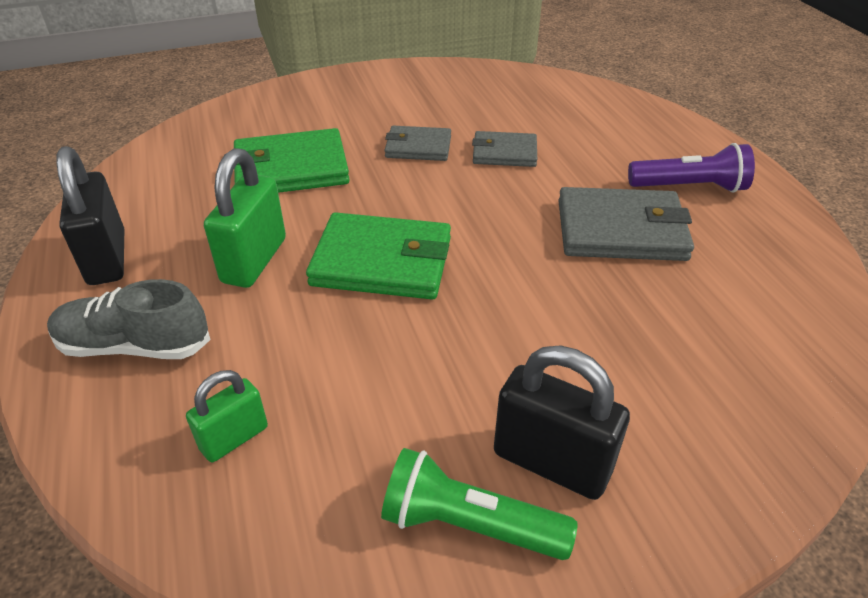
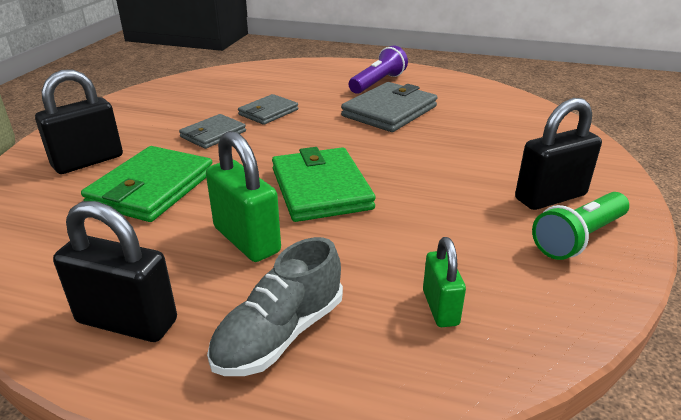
camera: 55 degrees left, 10 degrees down
(302, 117) = (88, 161): none -> black padlock
(382, 261) = (320, 188): green wallet -> green wallet turned 60 degrees counterclockwise

